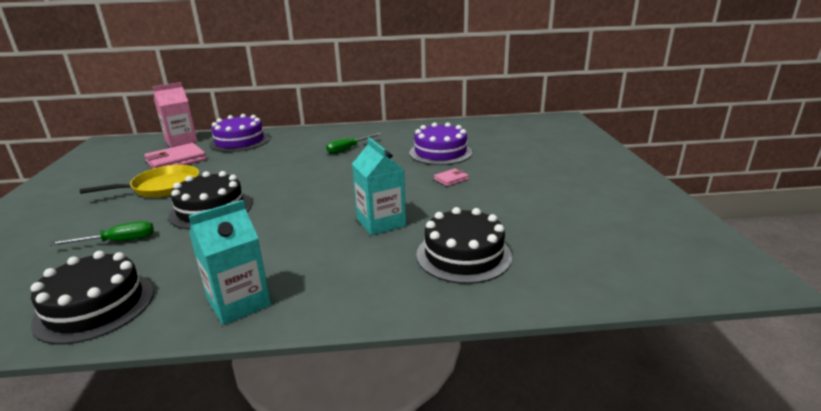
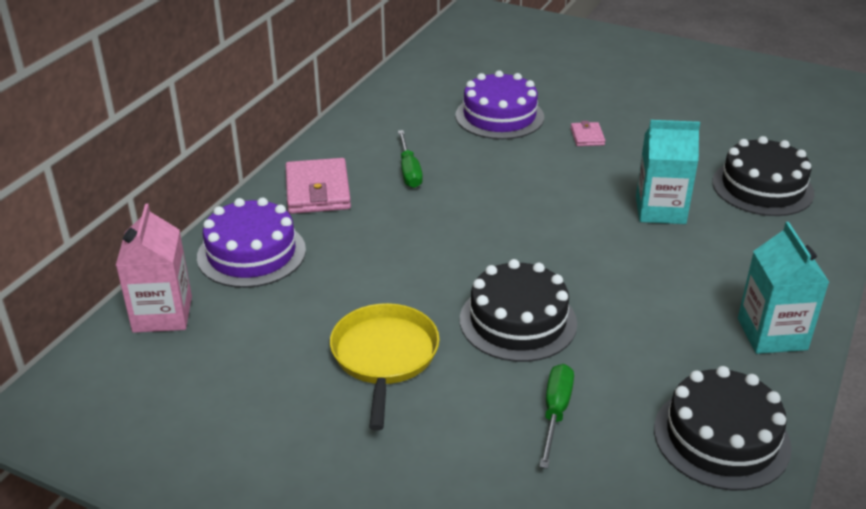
camera: 60 degrees left, 10 degrees up
(176, 161) = (272, 331): pink wallet -> pink wallet (317, 191)

